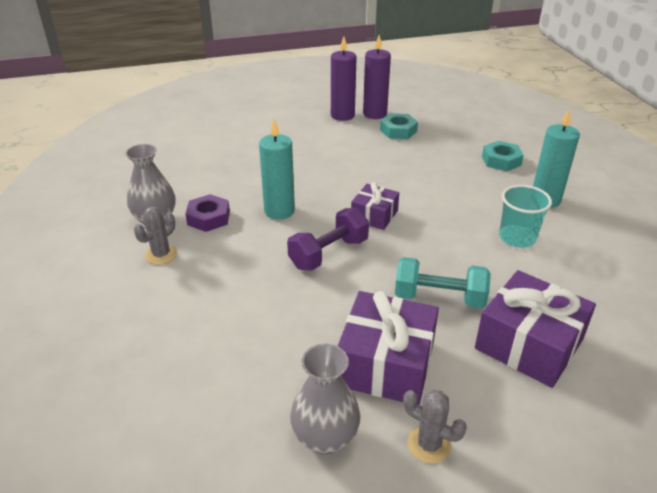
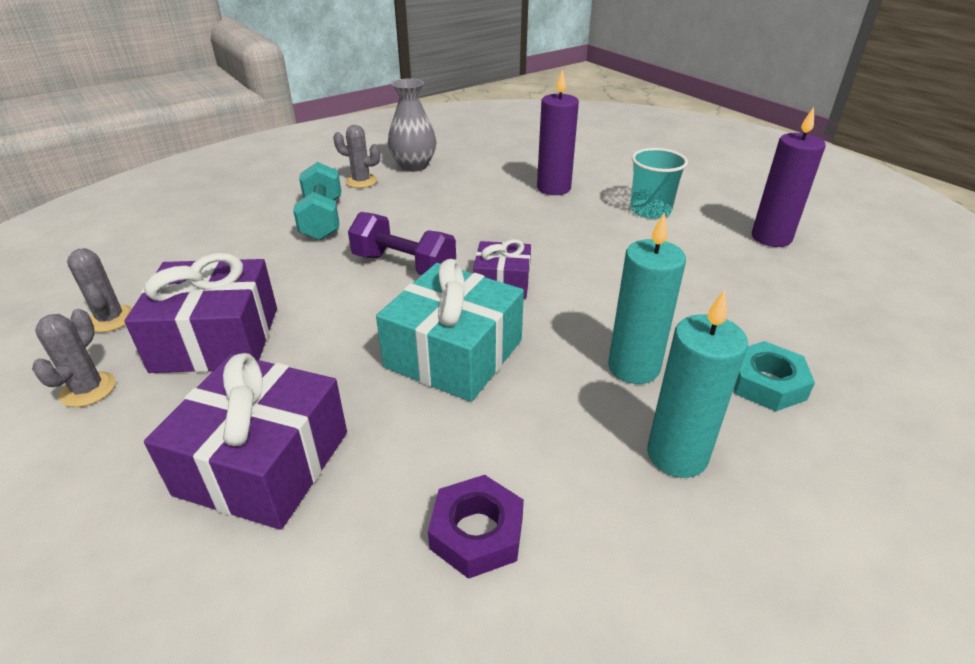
camera: 70 degrees right, 0 degrees up
(208, 218) = (432, 187): purple nut -> purple nut (477, 532)
(279, 211) = (469, 220): turquoise candle -> turquoise candle (633, 367)
(325, 438) = (110, 319): grey vase -> grey cactus
(342, 115) = (733, 215): purple candle -> purple candle (553, 188)
(398, 131) = (745, 265): turquoise nut -> none
(439, 298) = (345, 362): turquoise dumbbell -> turquoise dumbbell (322, 219)
(445, 250) = (454, 353): none -> turquoise gift
(517, 238) = (528, 426): turquoise cup -> turquoise cup (650, 210)

